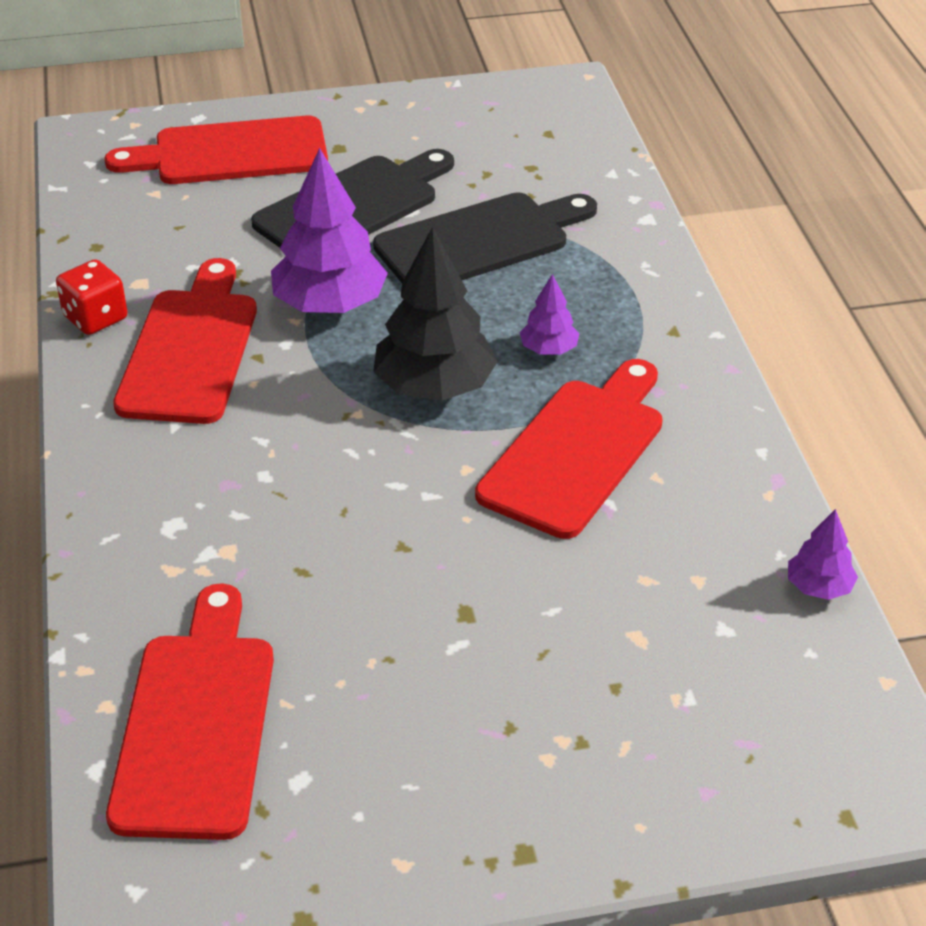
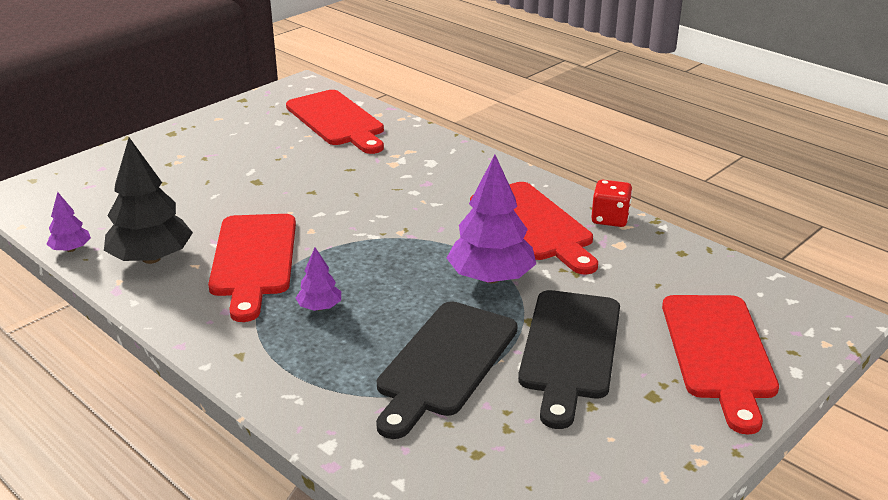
camera: 145 degrees right, 10 degrees down
(231, 153) = (718, 352): red cutting board -> red cutting board turned 135 degrees clockwise
(435, 387) = (371, 260): black tree -> black tree (151, 258)

